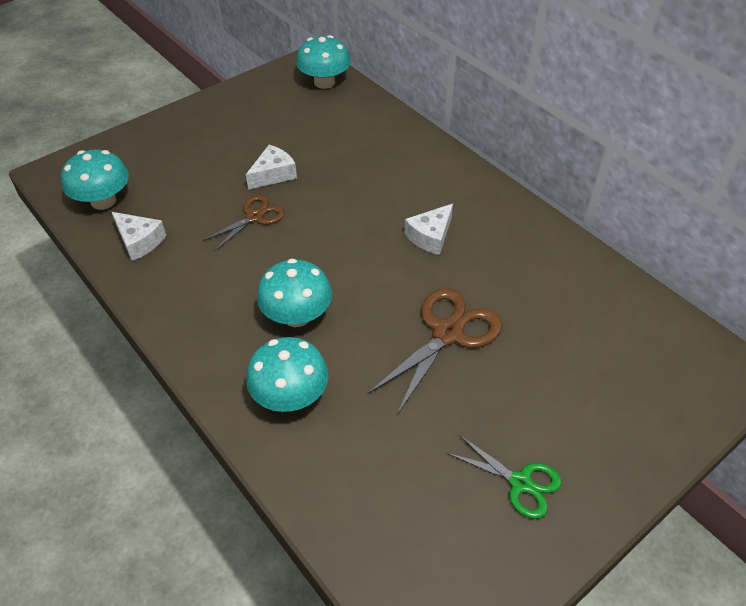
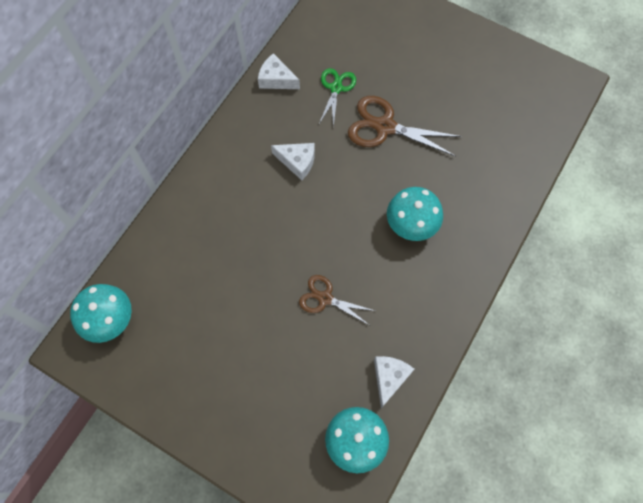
camera: 110 degrees left, 20 degrees up
(273, 174) = (267, 307): white cheese -> white cheese (276, 79)
(290, 396) = (476, 201): turquoise mushroom -> none
(520, 482) = (472, 66): green scissors -> green scissors (336, 88)

